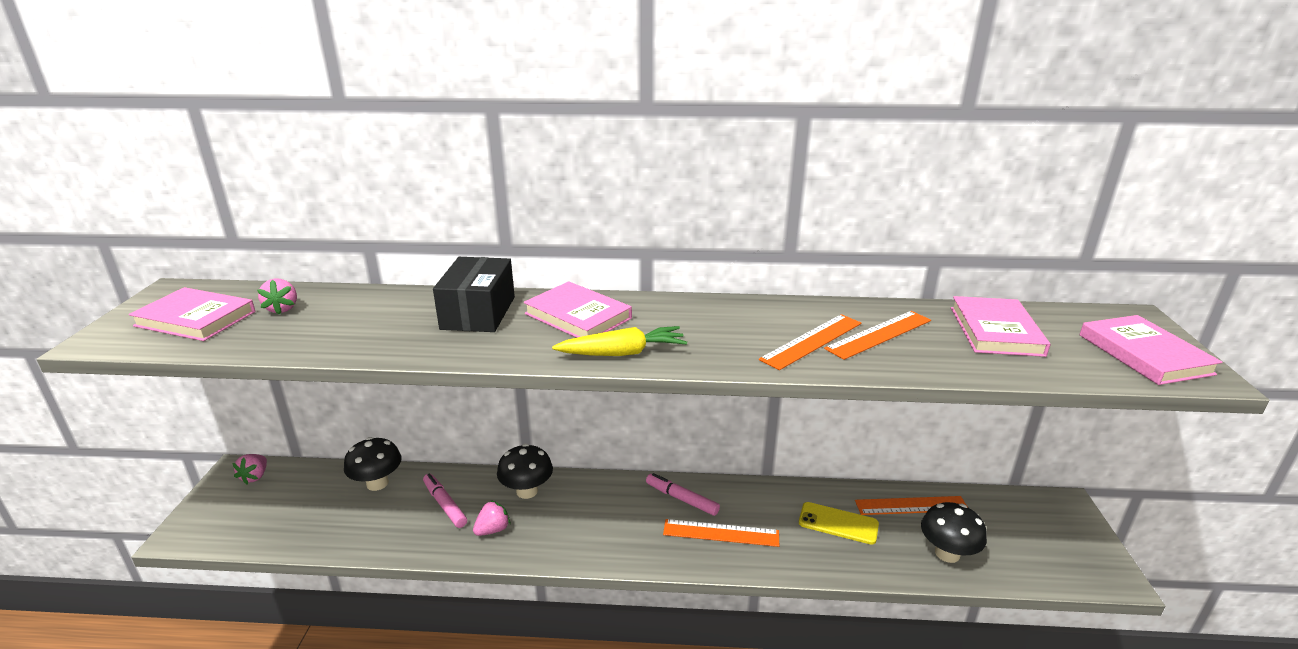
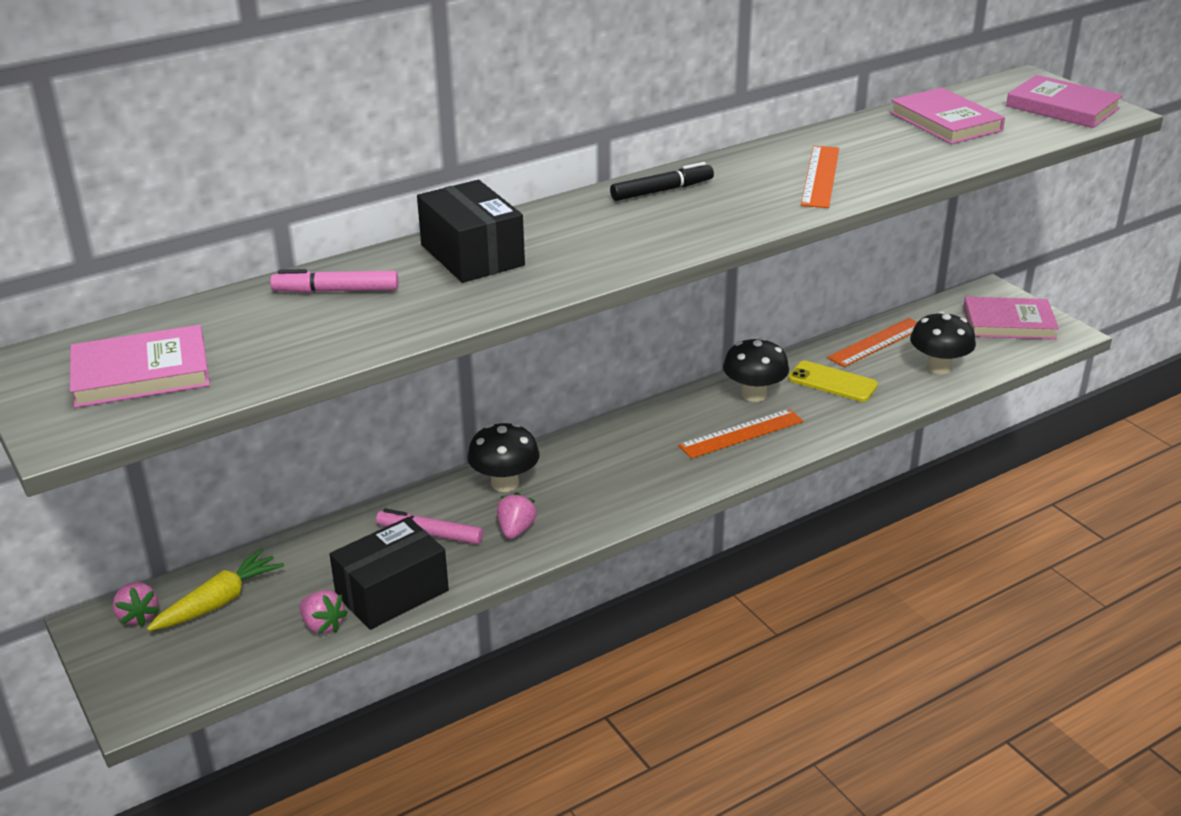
camera: 35 degrees left, 5 degrees up
(282, 309) = (231, 327): pink strawberry -> pink strawberry (322, 625)
(376, 535) = (392, 592): none -> black box
(377, 483) = (316, 551): black mushroom -> black mushroom (754, 394)
(578, 316) = (580, 224): pink book -> pink book (1009, 323)
(623, 353) = (679, 240): yellow carrot -> yellow carrot (219, 601)
(671, 311) = (661, 191): none -> black marker
(682, 499) = (672, 422): pink marker -> pink marker (336, 291)
(838, 523) = (832, 382): yellow phone -> yellow phone turned 45 degrees clockwise
(879, 334) = (864, 153): orange ruler -> none

